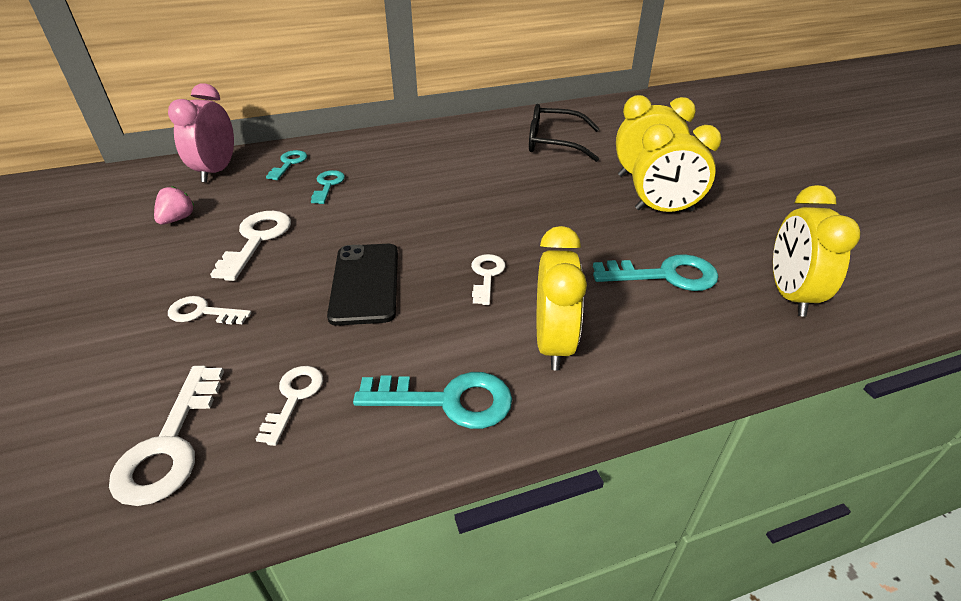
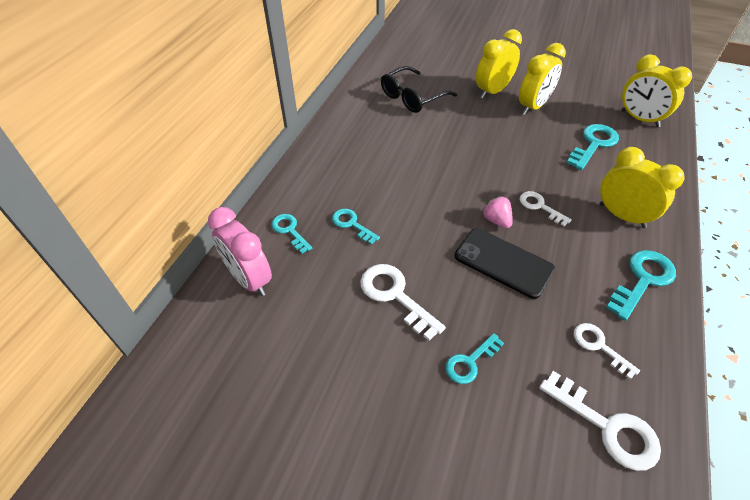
camera: 50 degrees left, 10 degrees up
(177, 219) = (311, 334): pink strawberry -> pink strawberry (496, 220)
(203, 312) = (470, 362): white key -> turquoise key

